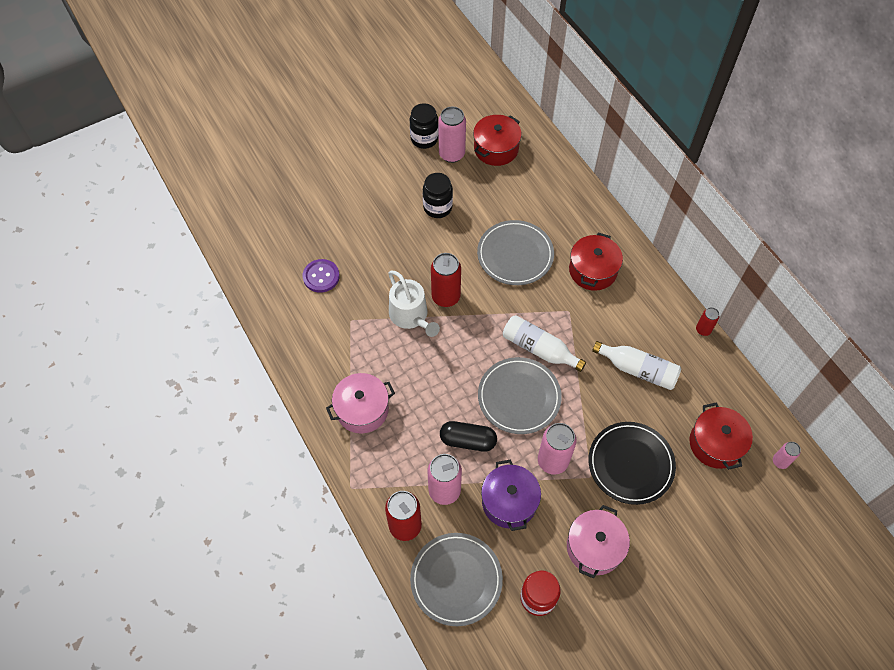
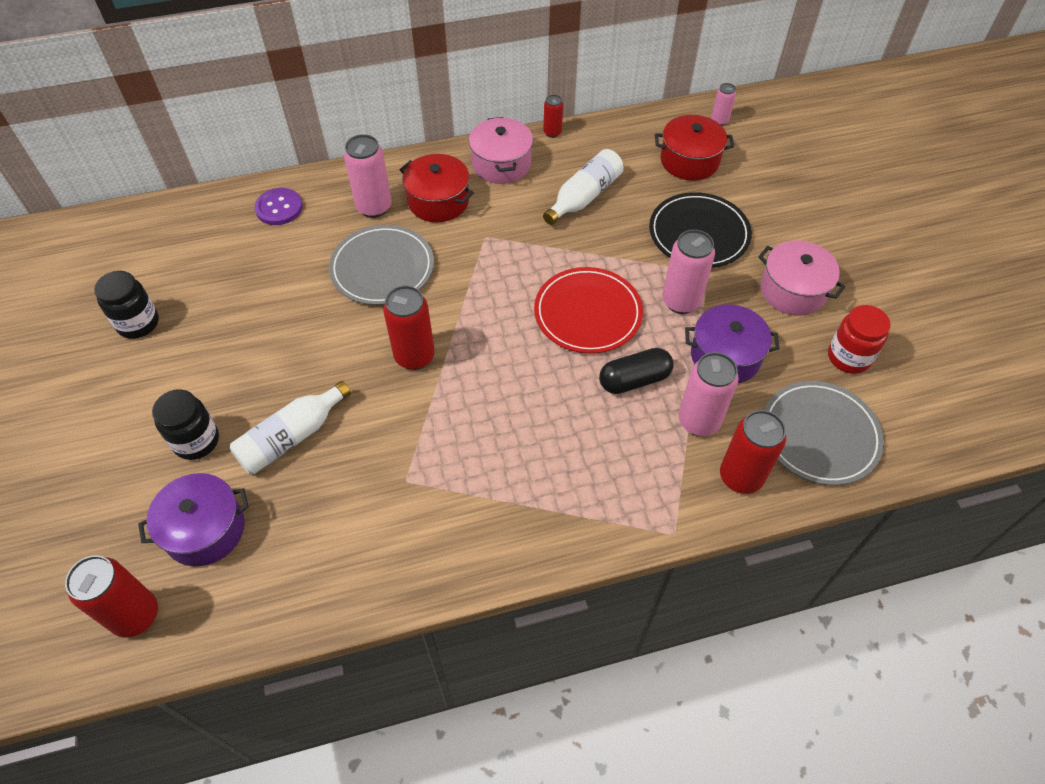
camera: 75 degrees left, 5 degrees down
(239, 217) = (136, 615): none -> red can
(294, 229) = (205, 529): none -> purple pot
(321, 276) = (313, 507): purple button -> purple button (279, 208)
(362, 409) = (557, 494): pink pot -> pink pot (501, 164)
(411, 316) = (428, 403): white watering can -> none
(437, 207) = (265, 333): black jar -> black jar (196, 441)
(452, 154) = (185, 298): pink can -> pink can (374, 207)
(468, 440) = (634, 380): black capsule -> black capsule turned 45 degrees clockwise
(496, 148) = (205, 248): red pot -> none
(519, 397) = (588, 313): grey plate -> red plate
(539, 349) = (527, 277): white bottle -> white bottle (292, 437)

